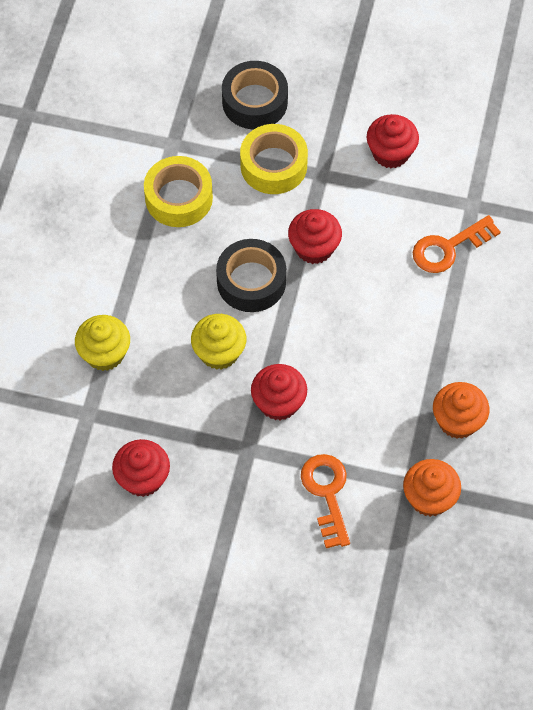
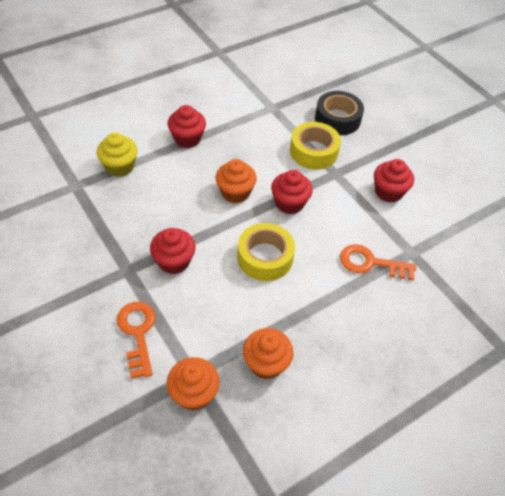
camera: 40 degrees right, 10 degrees down
(143, 478) = (57, 237): red cupcake -> red cupcake (187, 139)
(179, 198) = (246, 130): yellow tape -> yellow tape (265, 257)
(219, 352) = (175, 211): yellow cupcake -> none
(251, 281) = (235, 192): black tape -> orange cupcake
(327, 494) = (137, 333): orange key -> orange key turned 45 degrees counterclockwise

